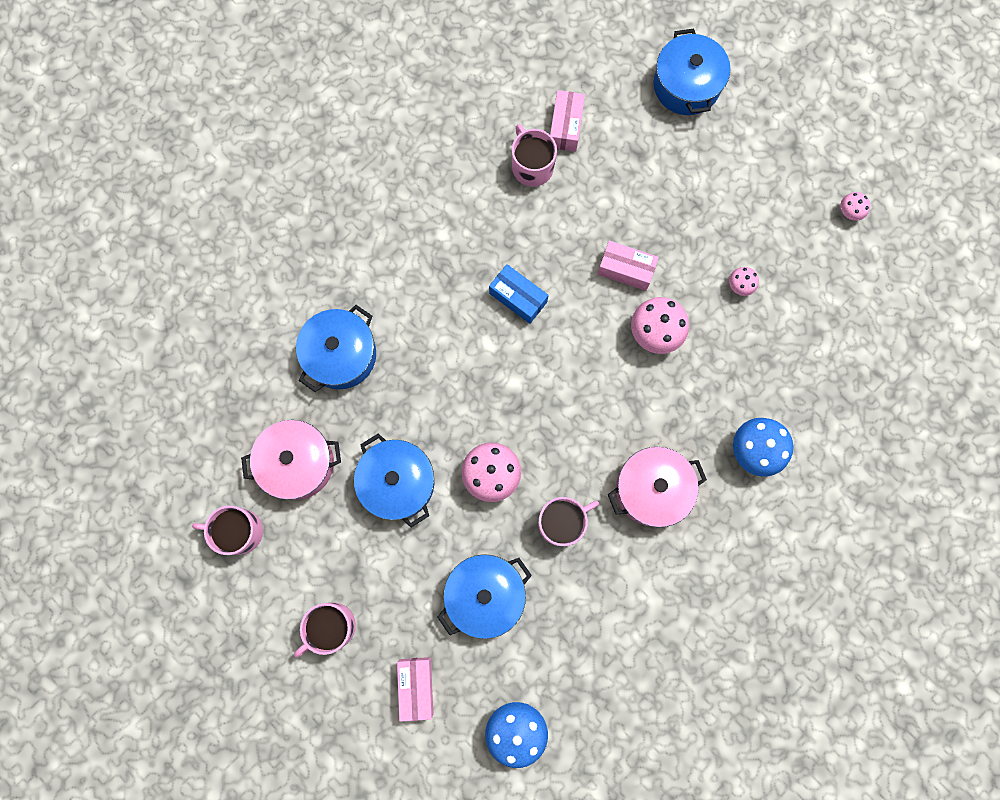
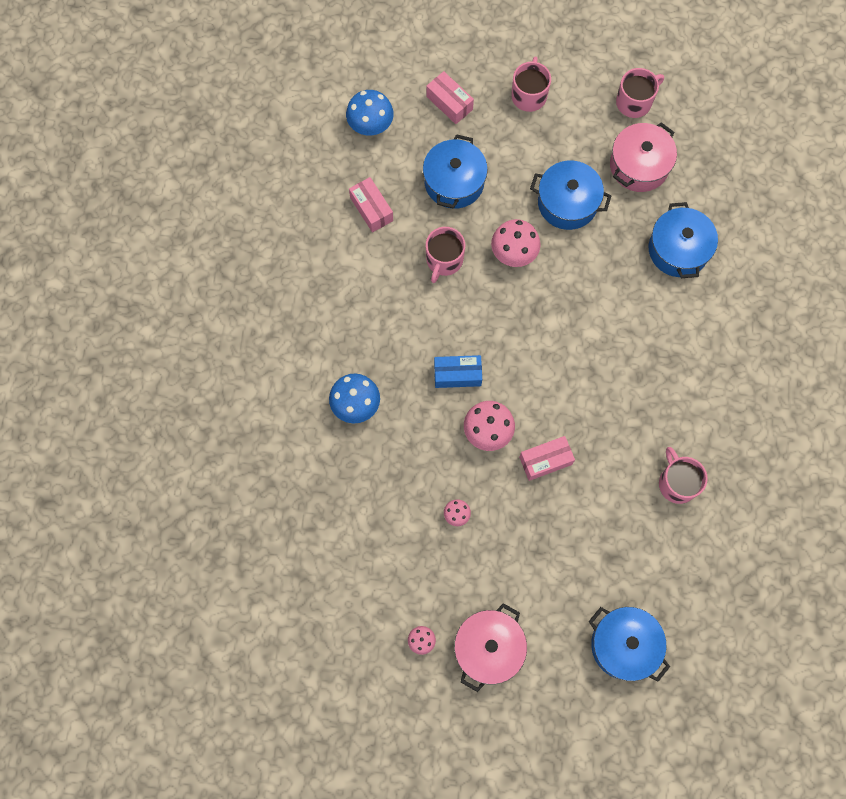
camera: 140 degrees right, 5 degrees down
(518, 297) = (600, 380): blue box -> blue box (457, 374)
(532, 166) = (677, 483): pink mug -> pink mug turned 135 degrees counterclockwise
(565, 127) = (681, 534): pink box -> pink box (371, 209)
(652, 489) = (403, 326): pink pot -> pink pot (488, 648)

